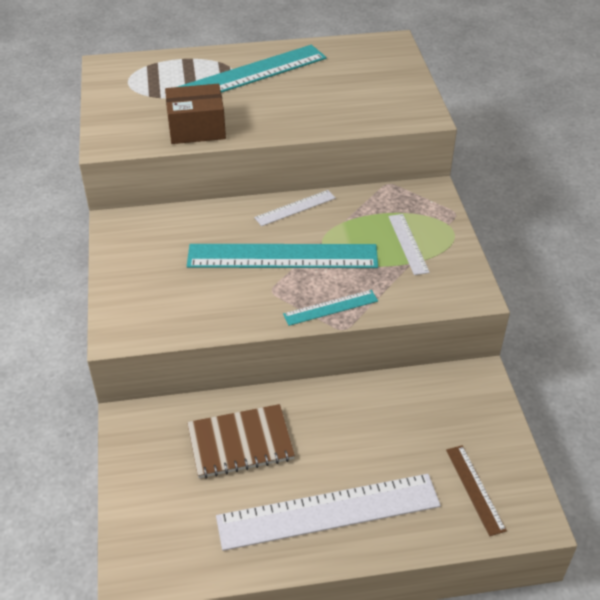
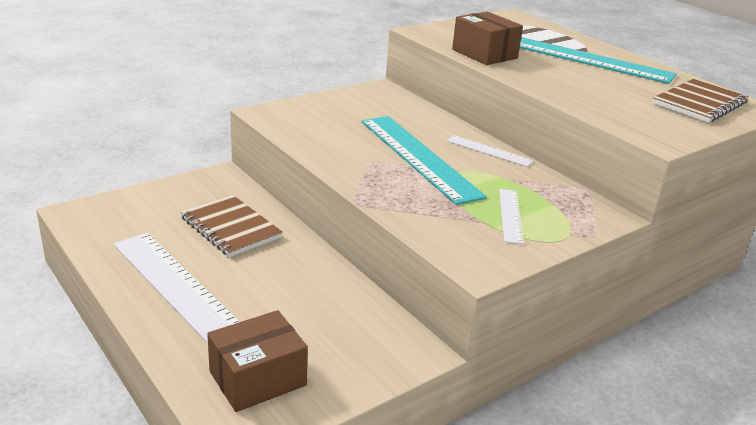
camera: 60 degrees right, 15 degrees down
(330, 307) = (377, 191): turquoise ruler -> none
(371, 63) = (699, 103): none -> brown notebook
(408, 243) = (510, 215): white ruler -> white ruler turned 45 degrees counterclockwise
(475, 489) = (257, 378): brown ruler -> brown box

